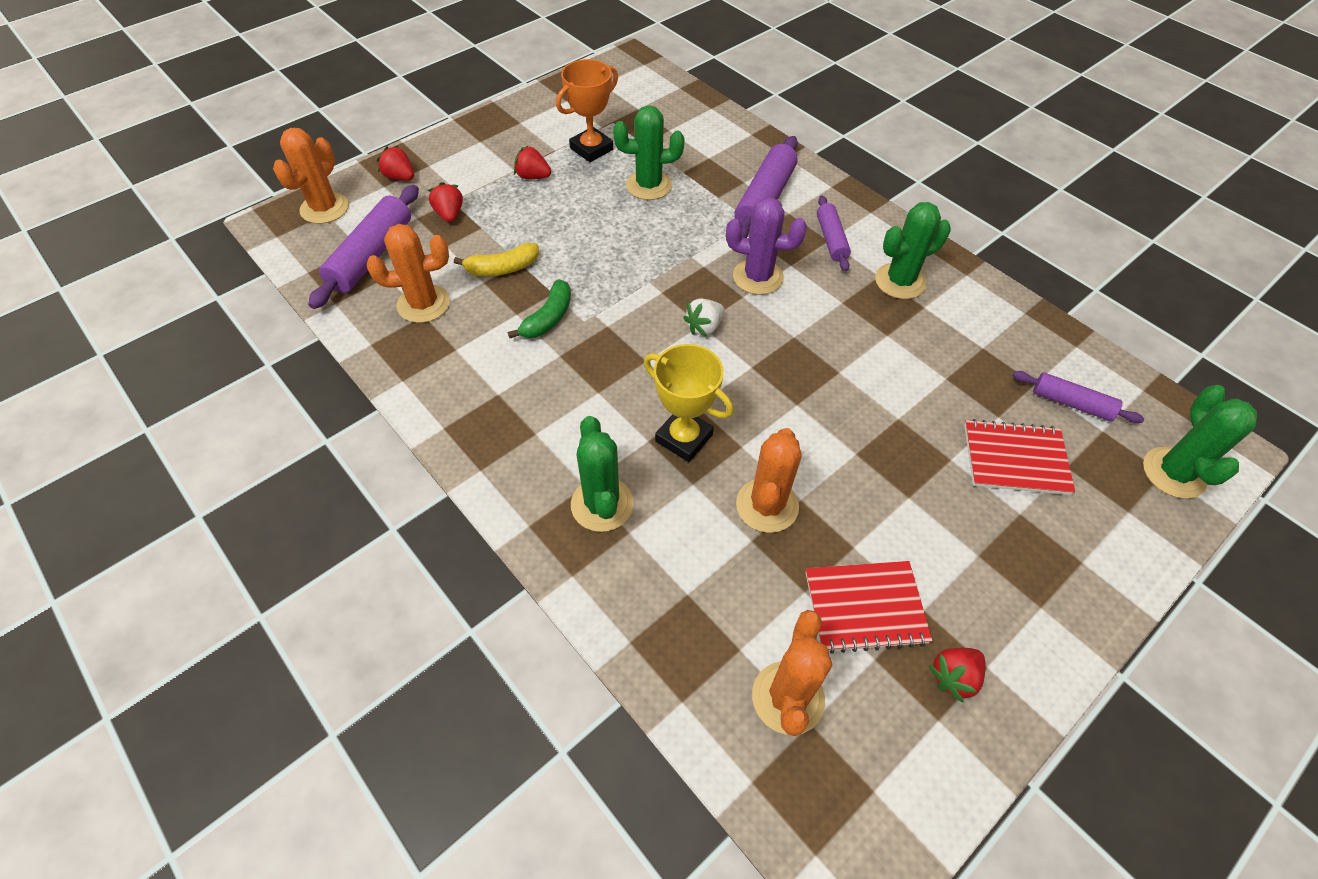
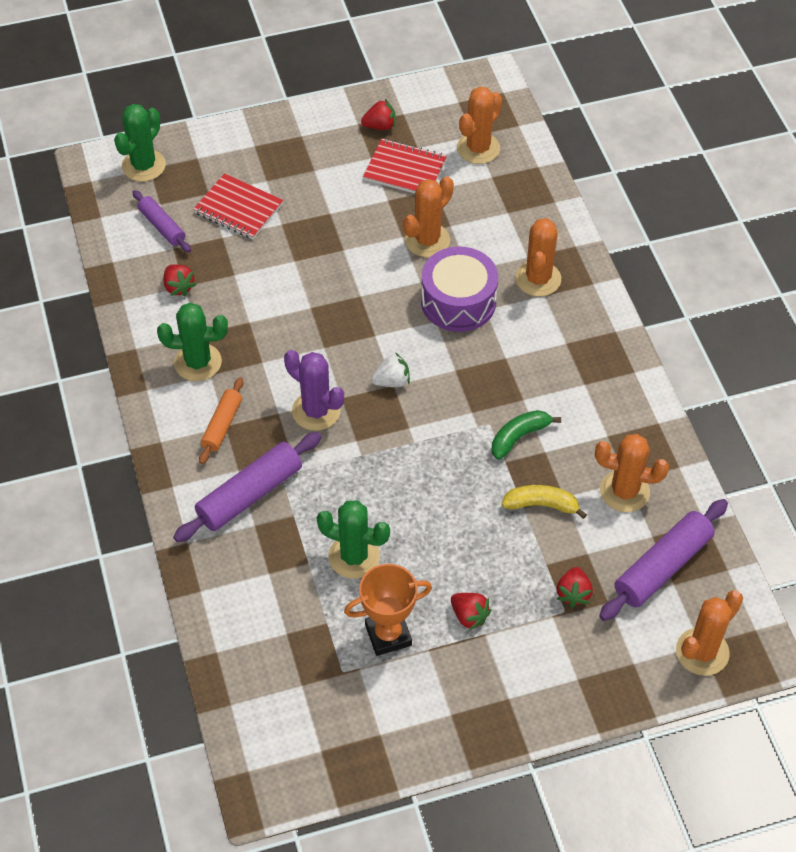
camera: 155 degrees left, 0 degrees up
(400, 177) = (613, 670): red strawberry -> red strawberry (178, 287)
(602, 504) = (538, 279): green cactus -> orange cactus
(684, 438) = (458, 301): yellow trophy -> purple drum
(831, 239) = (222, 425): purple rolling pin -> orange rolling pin

